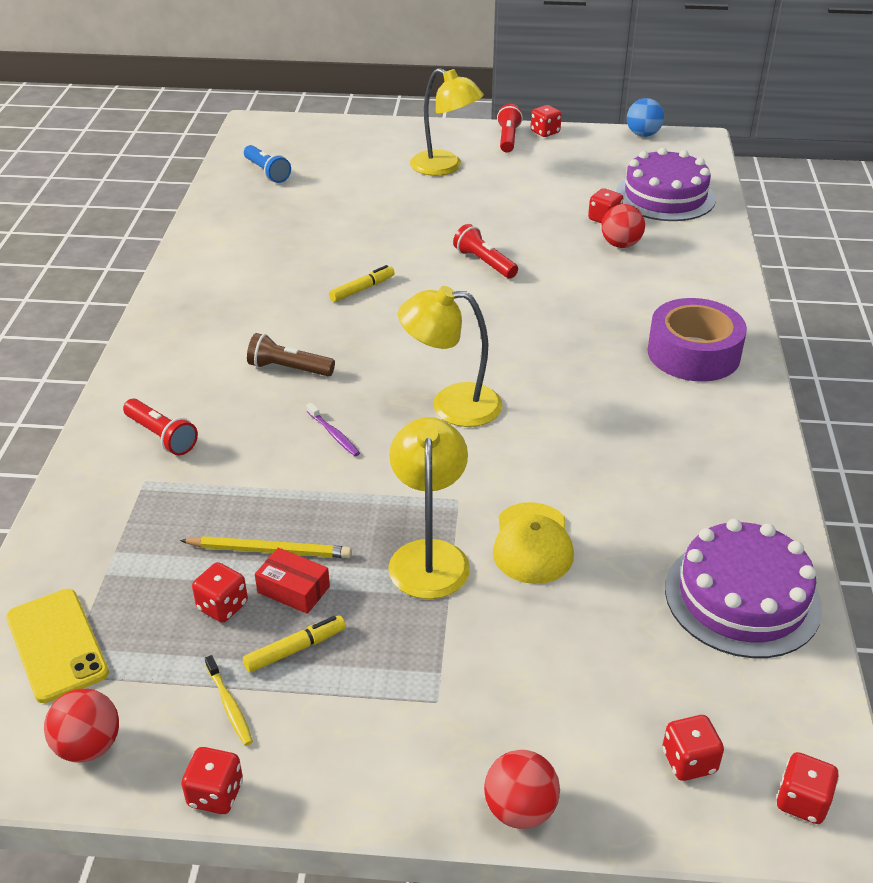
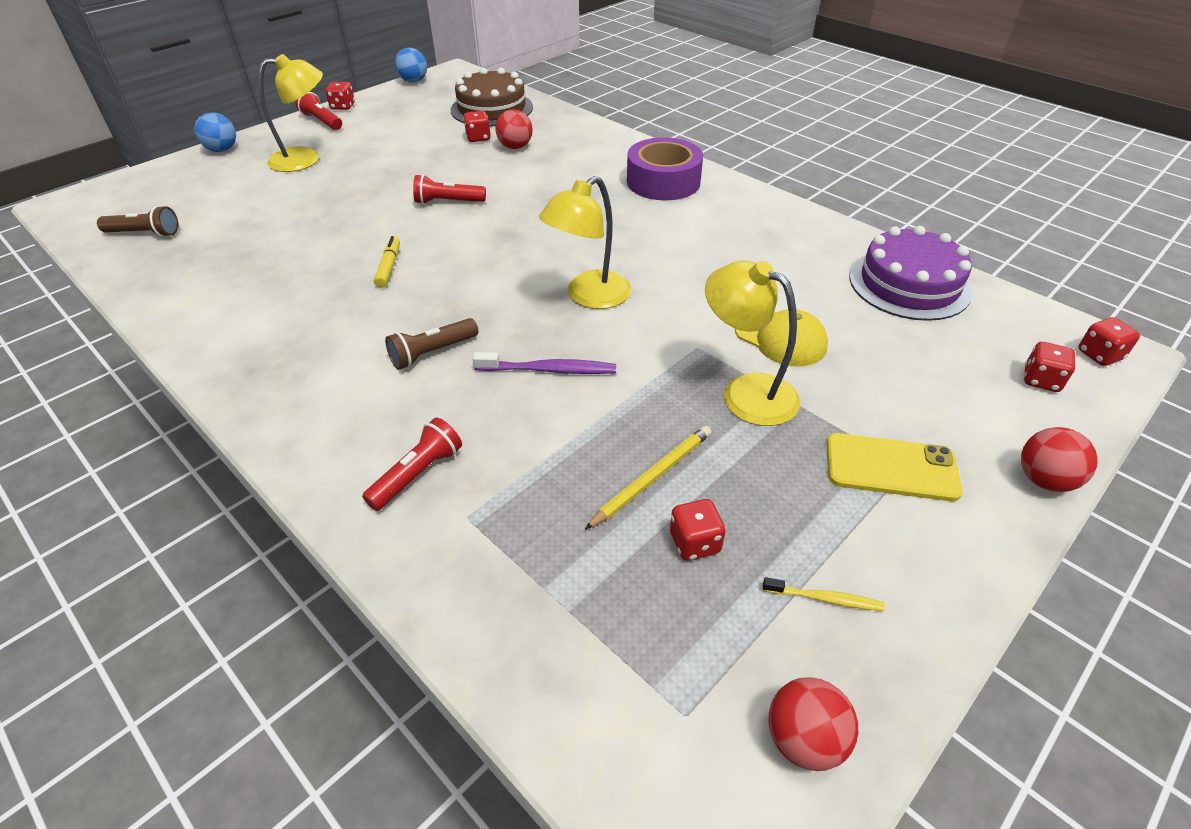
camera: 50 degrees left, 5 degrees up
(57, 645) = (637, 702): yellow phone -> yellow phone (891, 467)
(161, 436) = (417, 474): red flashlight -> red flashlight turned 45 degrees counterclockwise
(215, 794) = (928, 662): red dice -> none
(267, 172) = (144, 233): blue flashlight -> brown flashlight
(293, 589) = (714, 486): red box -> none
(295, 649) = (788, 520): yellow marker -> none
(334, 434) = (549, 370): purple toothbrush -> purple toothbrush, size x1.60
(404, 129) = (222, 150): none -> blue ball
(665, 196) = (492, 108): purple cake -> brown cake

